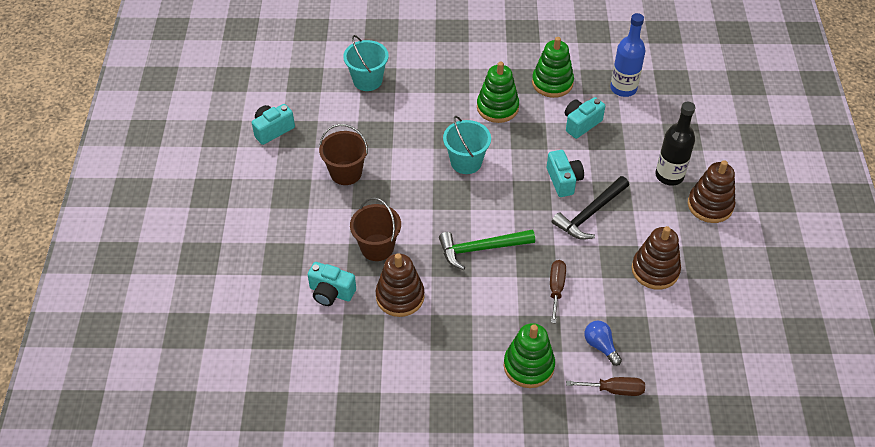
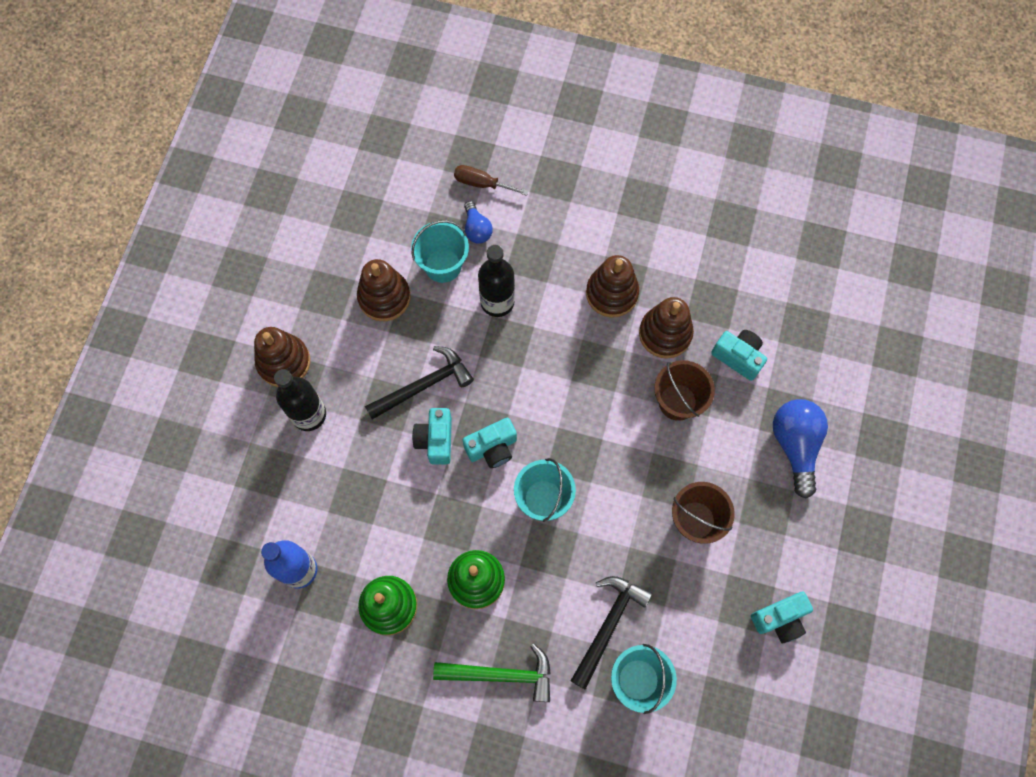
camera: 165 degrees left, 20 degrees up
(273, 238) = (795, 445): none -> blue light bulb
(395, 103) = (608, 625): none -> black hammer
(456, 319) = (612, 293): none -> brown stacking toy
(481, 249) = (562, 371): green hammer -> green hammer (501, 675)
(528, 366) = (555, 226): green stacking toy -> none
(556, 288) = (497, 302): brown screwdriver -> black bottle
(581, 124) = (379, 523): turquoise camera -> turquoise camera (492, 448)
(617, 307) = (443, 265): none -> turquoise bucket

